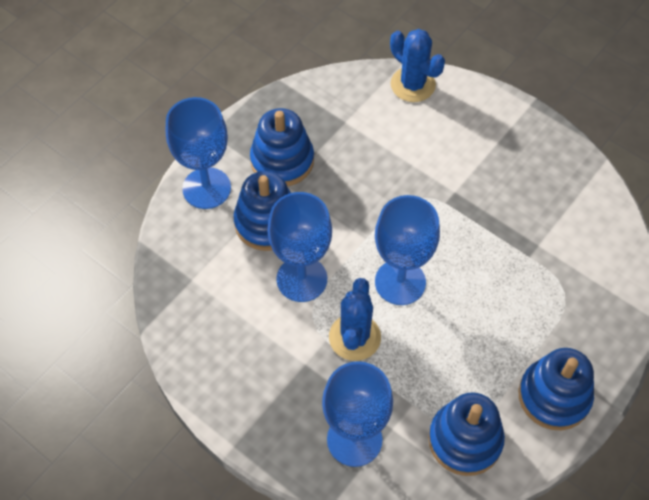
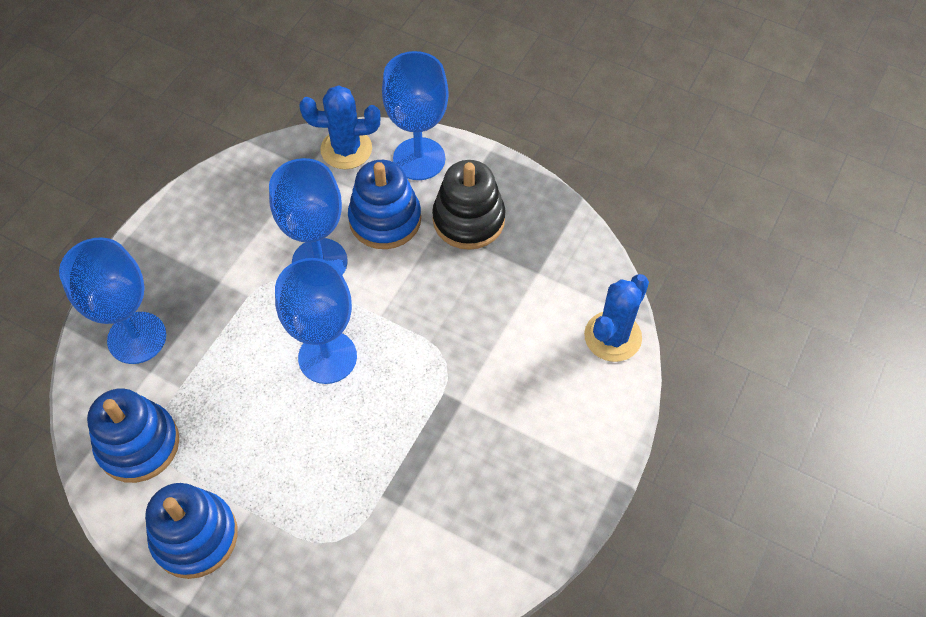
camera: 80 degrees right, 0 degrees up
(282, 161) = (468, 220): blue stacking toy -> black stacking toy
(354, 337) = (254, 322): blue cactus -> blue cactus (346, 149)

